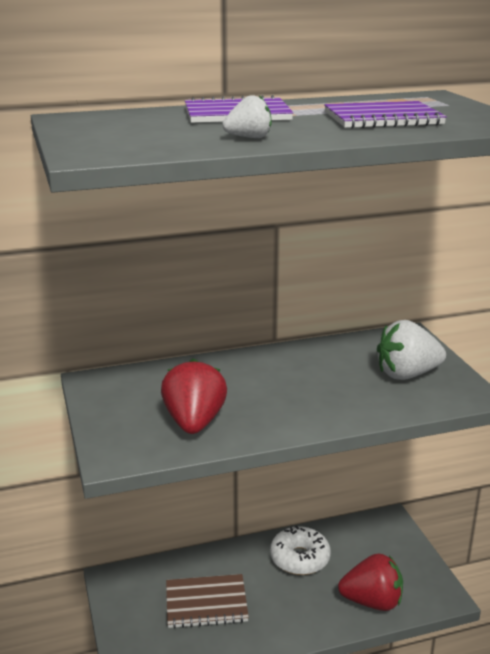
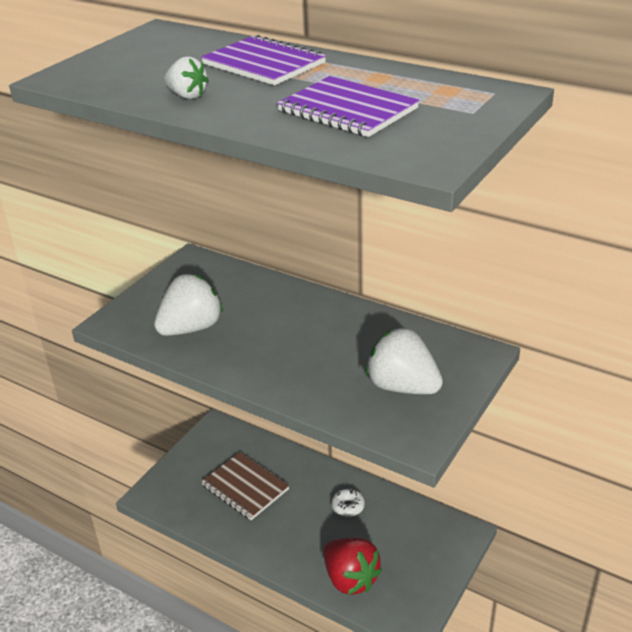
camera: 50 degrees right, 10 degrees up
(194, 422) = (191, 328): red strawberry -> white strawberry
(299, 558) = (348, 506): white donut -> white donut, size x0.55

